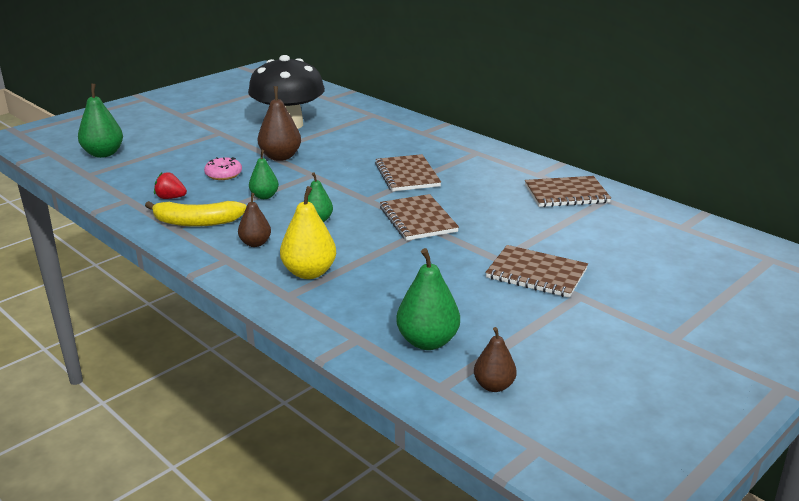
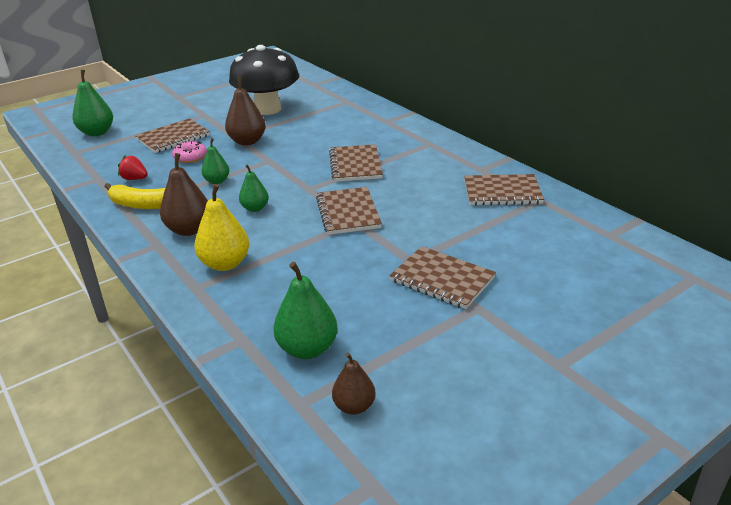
camera: 10 degrees right, 5 degrees up
(195, 156) = (173, 138): none -> brown notebook
(255, 243) = (189, 230): brown pear -> brown pear, size x1.61

